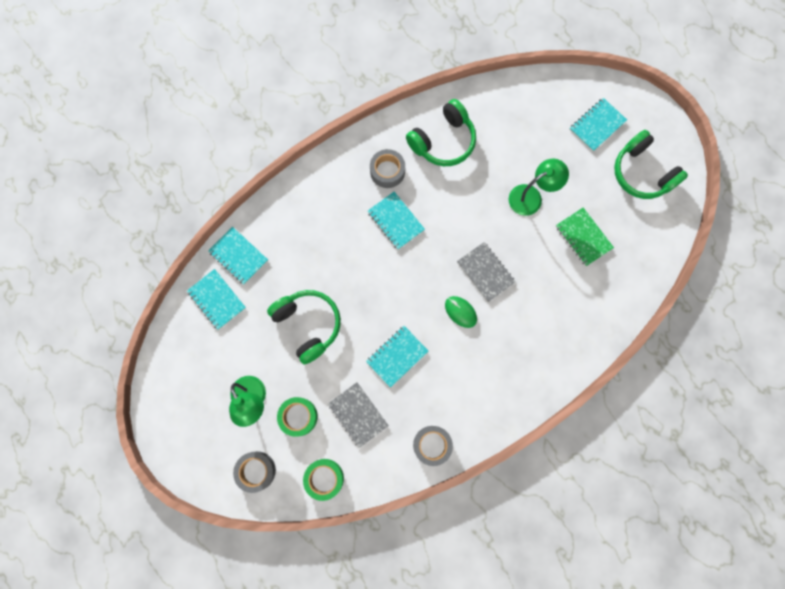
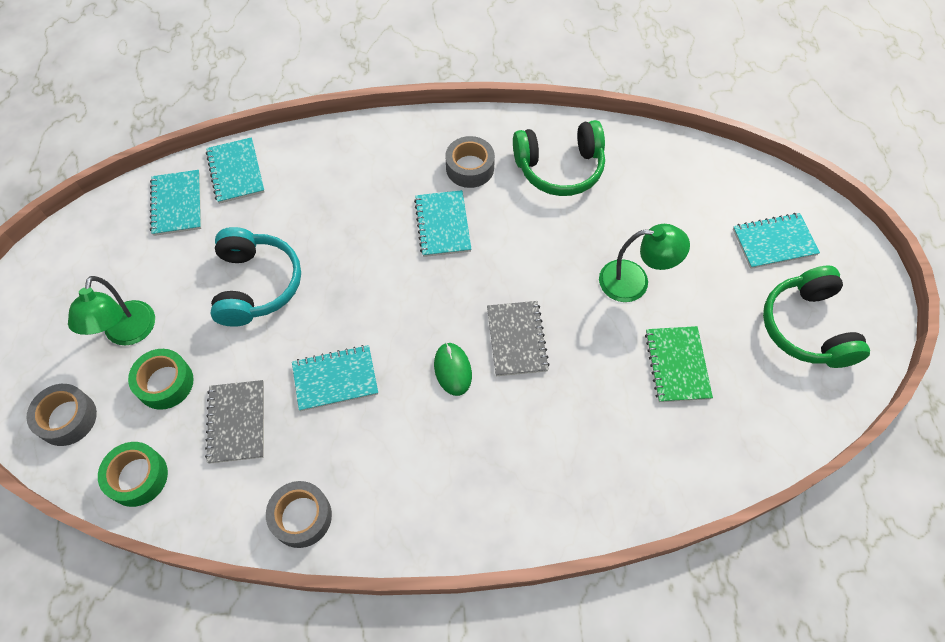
camera: 30 degrees right, 15 degrees down
(308, 325) = (256, 285): green headphones -> turquoise headphones

